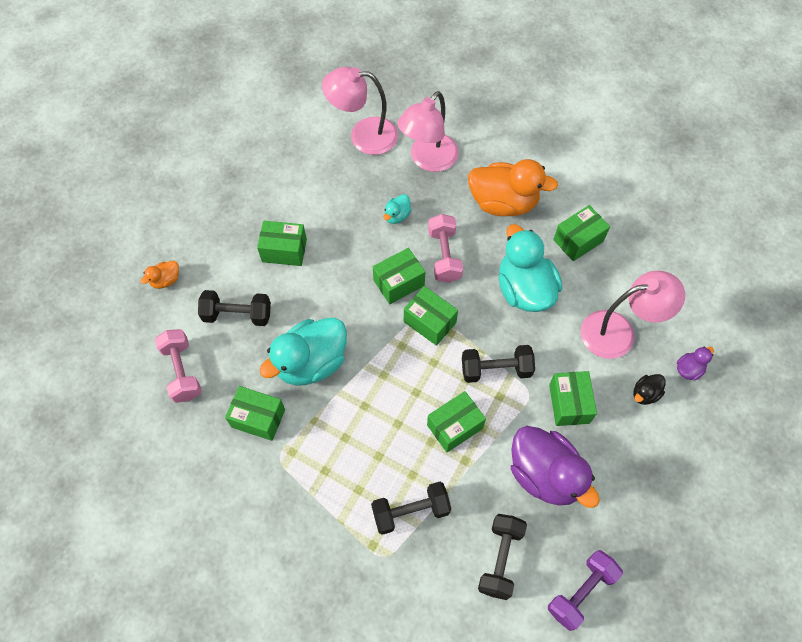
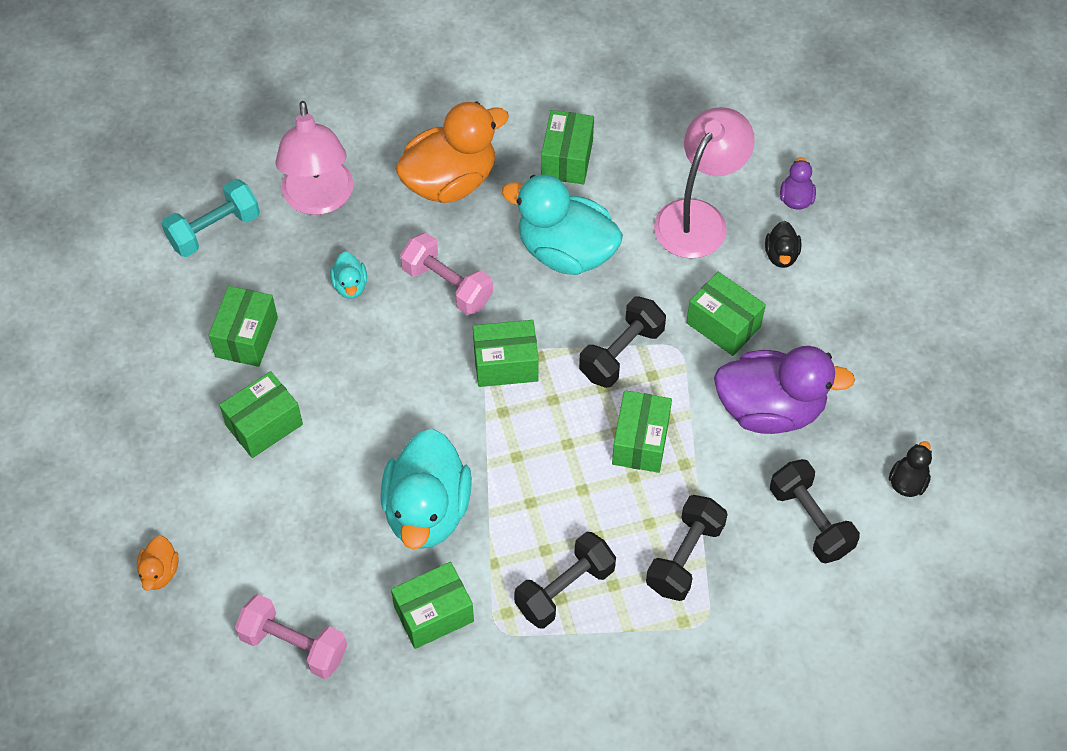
camera: 45 degrees left, 5 degrees down
(237, 315) = (289, 534): black dumbbell -> black dumbbell (564, 589)
(363, 135) = (214, 230): pink lamp -> turquoise dumbbell
(399, 283) = (430, 352): green box -> green box (246, 337)
(581, 592) = (907, 482): purple dumbbell -> black duck

